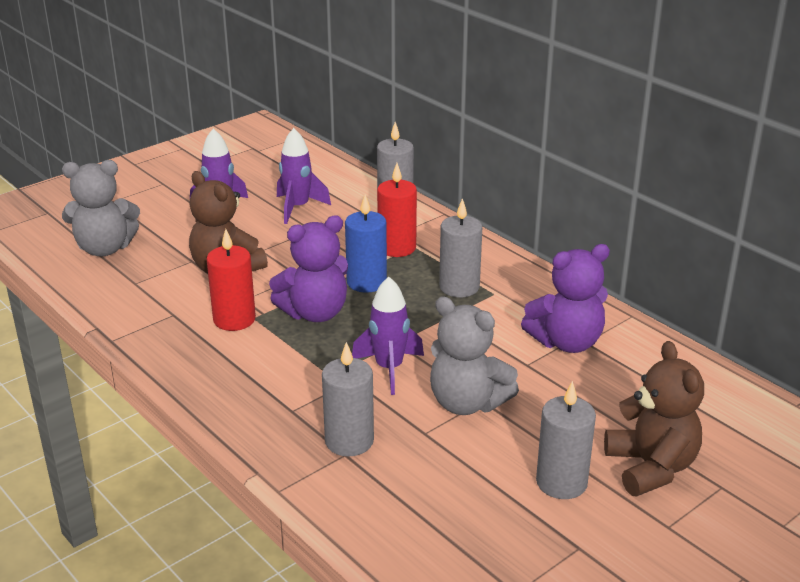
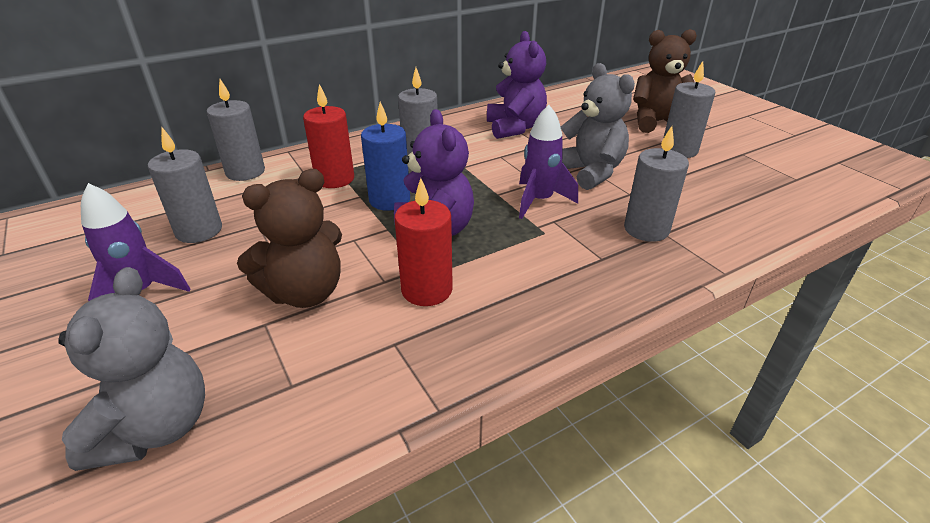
camera: 80 degrees left, 5 degrees up
(298, 208) = (199, 231): purple rocket -> grey candle
(467, 403) = (590, 172): grey teddy bear -> grey teddy bear turned 75 degrees counterclockwise

